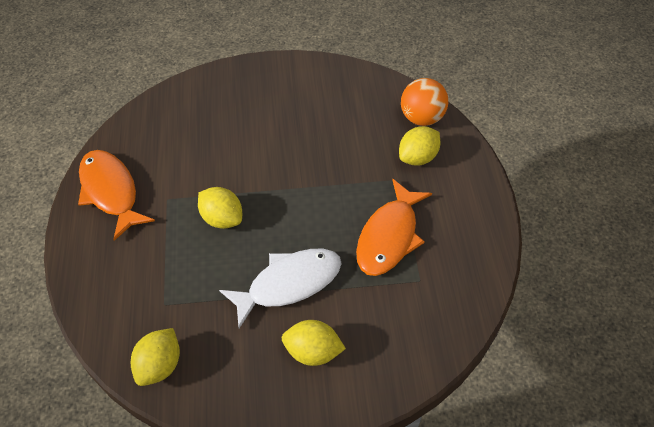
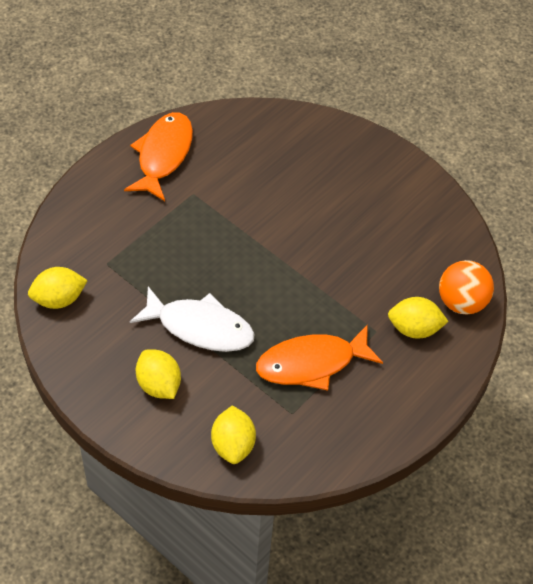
camera: 45 degrees right, 0 degrees up
(222, 218) = (212, 241): yellow lemon -> yellow lemon (233, 445)

